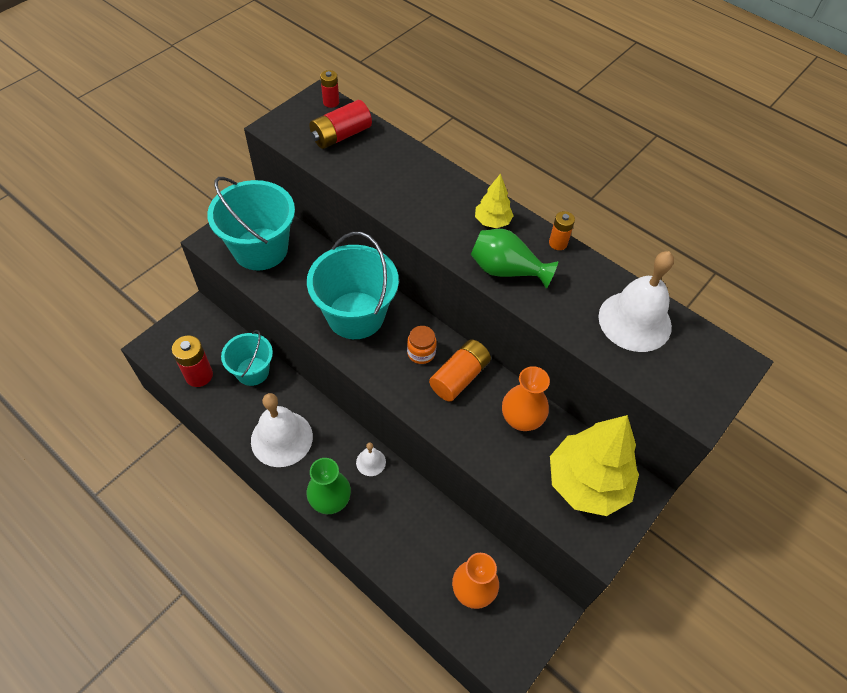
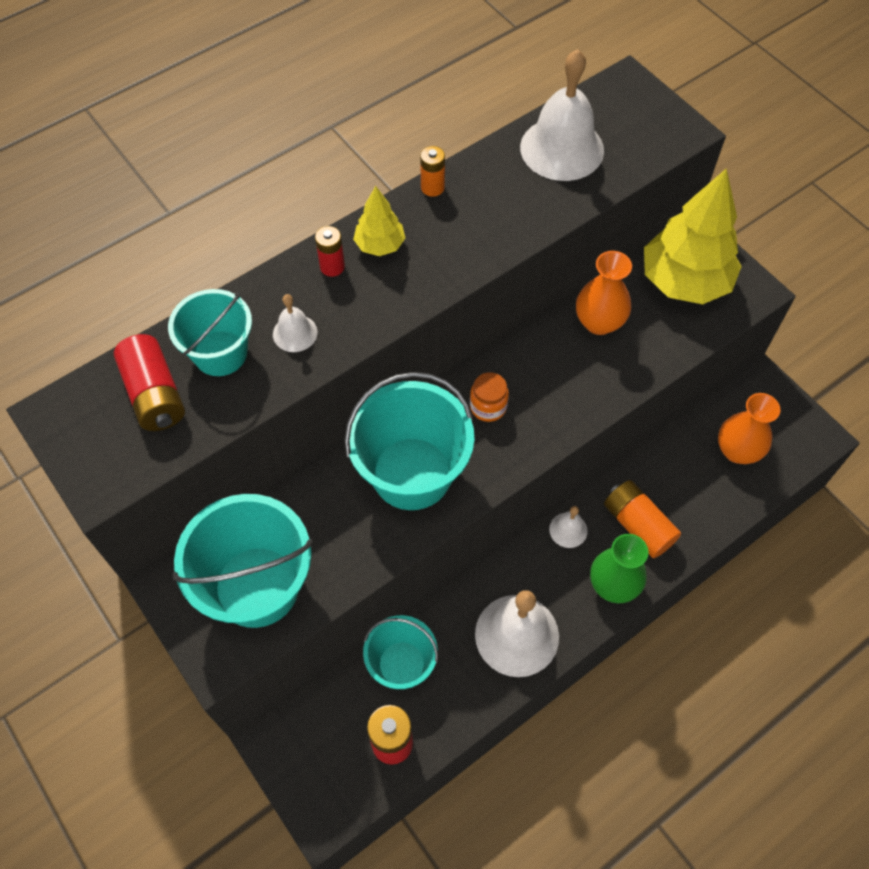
camera: 75 degrees left, 5 degrees up
(331, 102) = (72, 398): red battery -> red battery (332, 267)
(378, 158) = (220, 353): none -> turquoise bucket
(403, 190) = (295, 333): none -> white bell
(459, 377) = (531, 372): orange battery -> orange battery (638, 525)
(506, 270) = (464, 248): green vase -> none

